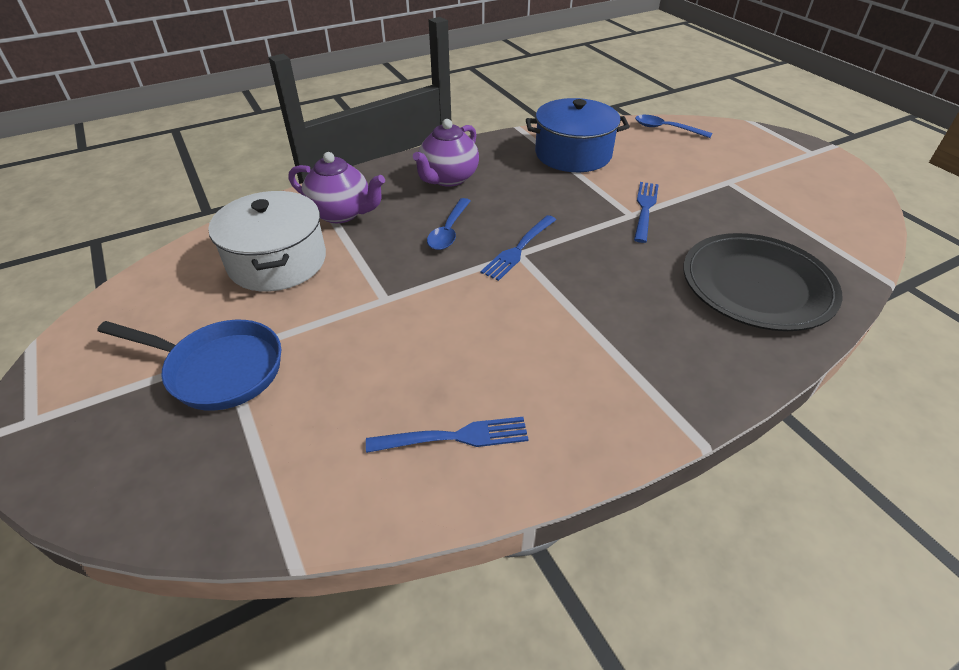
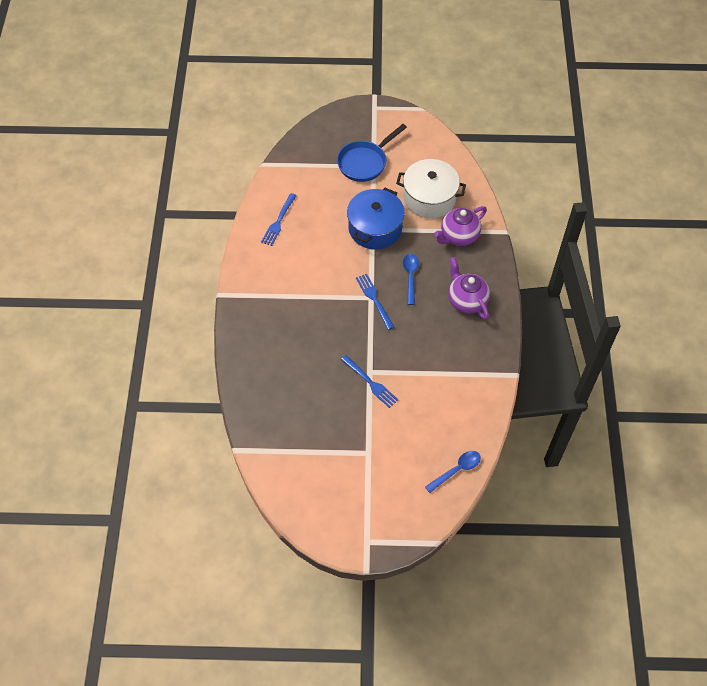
camera: 120 degrees right, 15 degrees up
(449, 231) = (410, 276): blue spoon -> blue spoon turned 45 degrees clockwise
(573, 154) = (456, 385): blue pot -> blue pot (375, 228)
(757, 285) = (276, 385): black plate -> none

